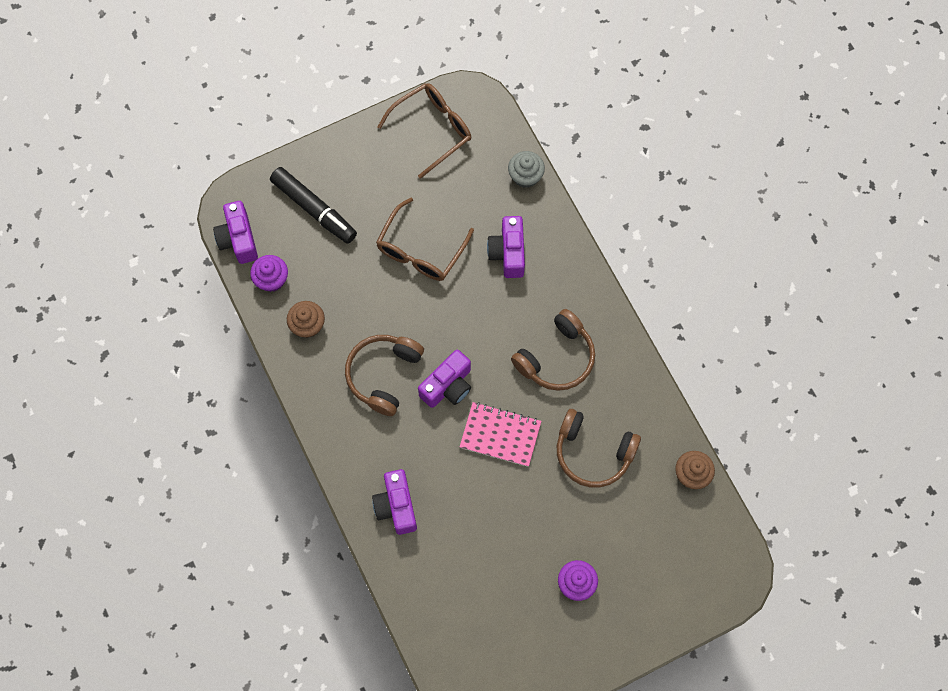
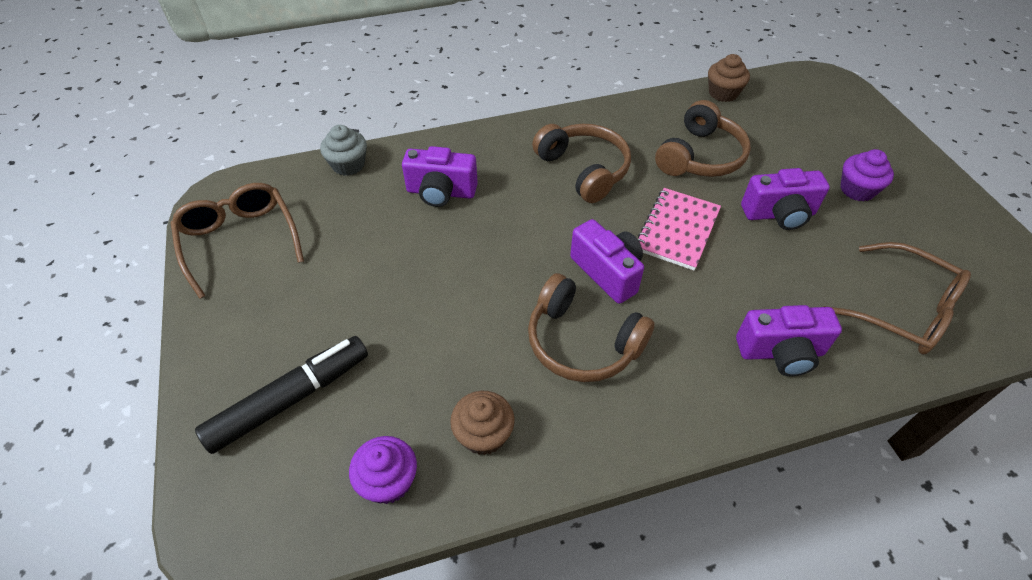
camera: 80 degrees left, 20 degrees down
(238, 239) = (294, 529): purple camera -> purple camera (779, 214)
(421, 250) = (407, 275): brown glasses -> brown glasses (902, 309)

